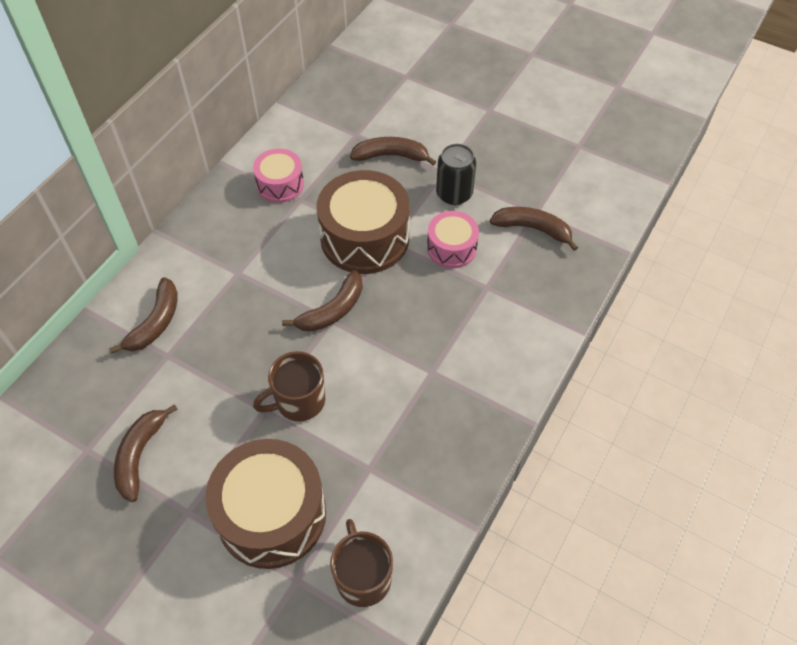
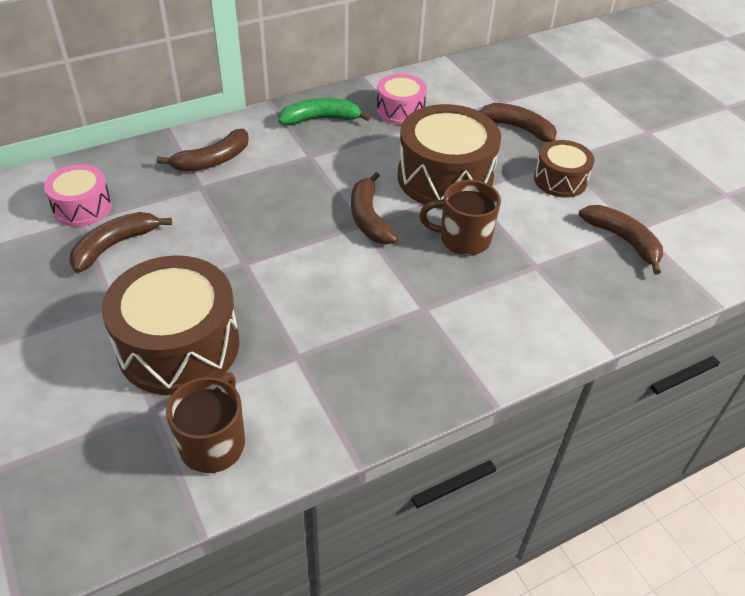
camera: 30 degrees right, 10 degrees down
(218, 228) = (321, 119): none -> green banana
(299, 401) = (280, 271): brown mug -> brown mug (463, 239)
(332, 310) = (369, 218): brown banana -> brown banana turned 90 degrees clockwise
(451, 248) = (524, 220): pink drum -> pink drum (82, 207)
(454, 194) = (560, 180): black can -> brown drum

